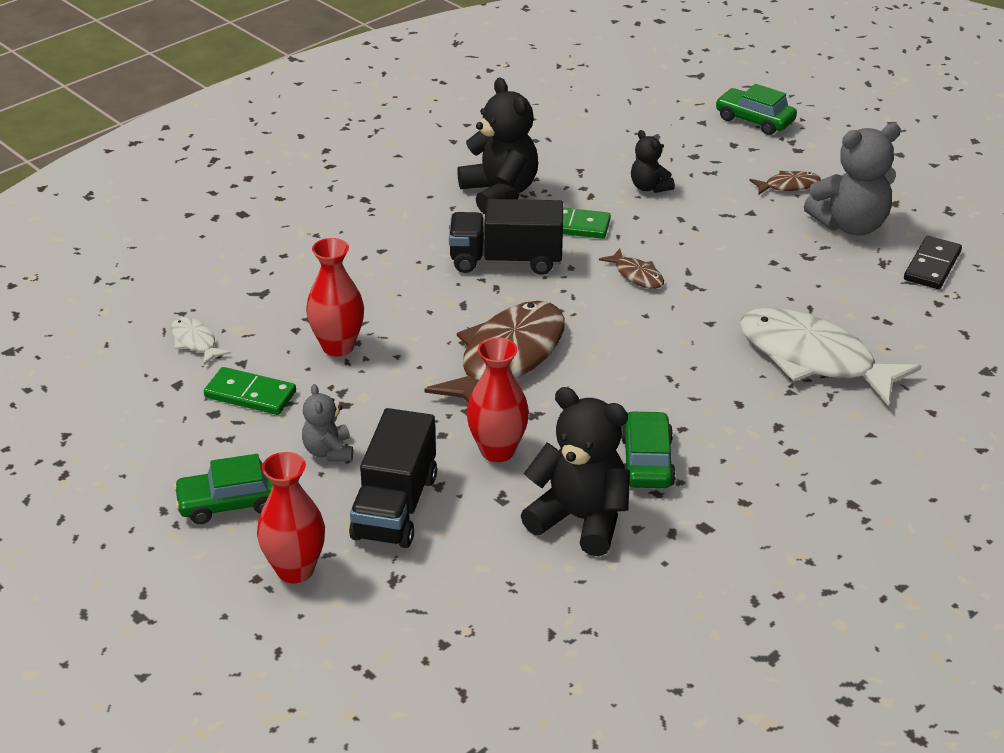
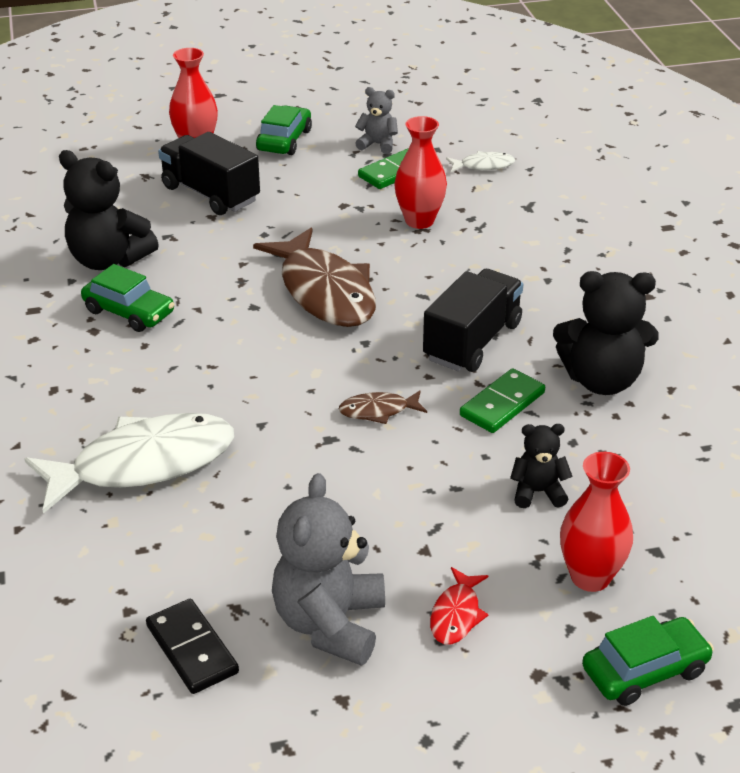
camera: 120 degrees right, 0 degrees up
(328, 451) = (296, 185): grey teddy bear -> grey teddy bear (377, 144)
(497, 451) = (219, 251): red vase -> red vase (590, 577)
(580, 519) = (108, 260): black teddy bear -> black teddy bear turned 60 degrees clockwise
(788, 186) = (456, 615): brown fish -> red fish

